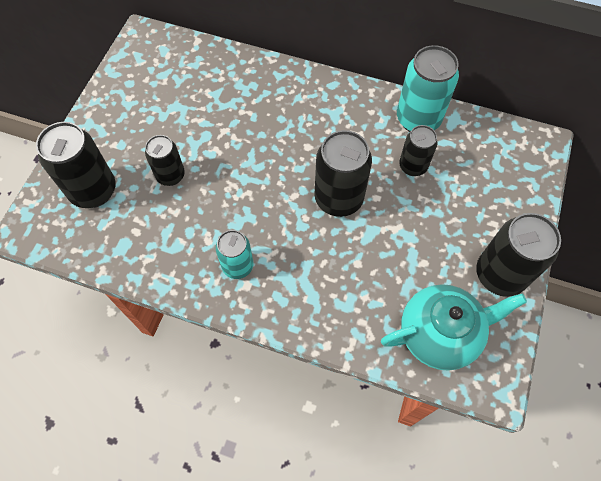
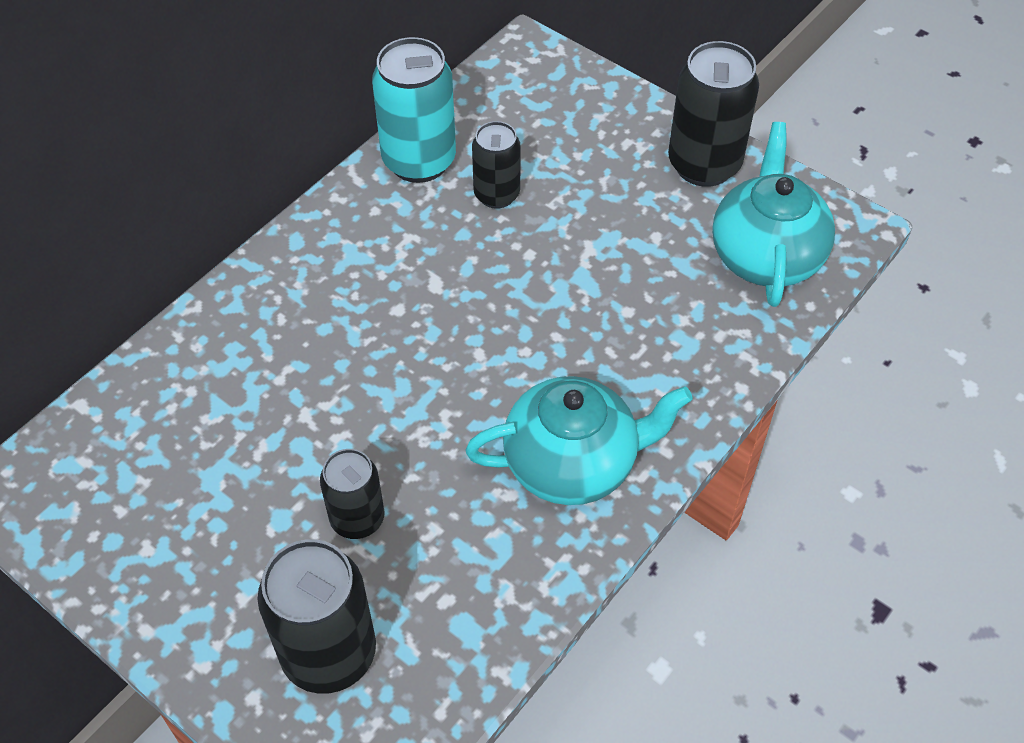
camera: 70 degrees left, 10 degrees down
(238, 266) = (573, 464): turquoise can -> turquoise teapot
(338, 199) = (511, 299): black can -> none

